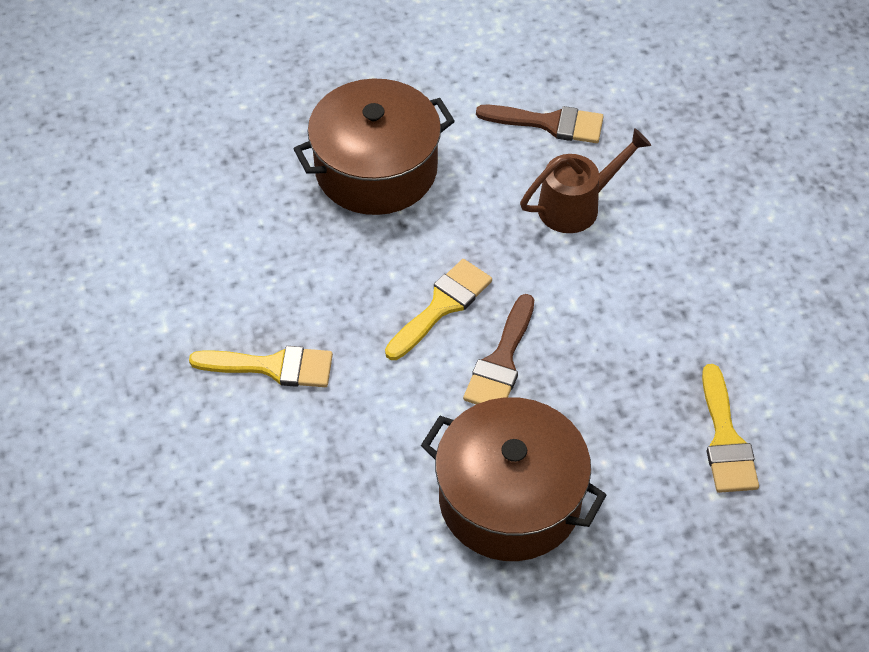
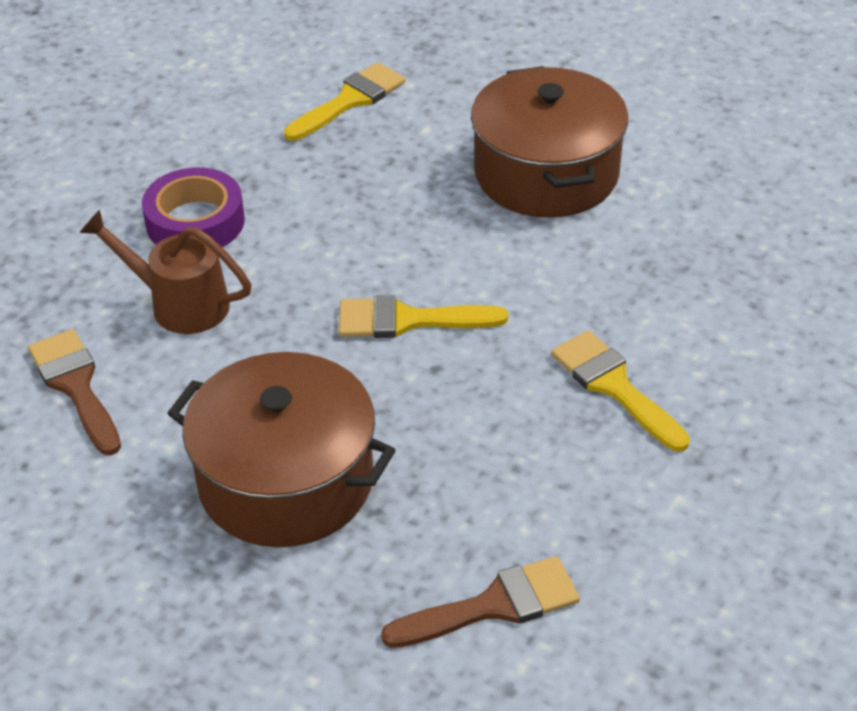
camera: 130 degrees left, 10 degrees down
(501, 361) = (423, 249): brown brush -> brown brush (494, 605)
(656, 259) = (195, 222): none -> purple tape

